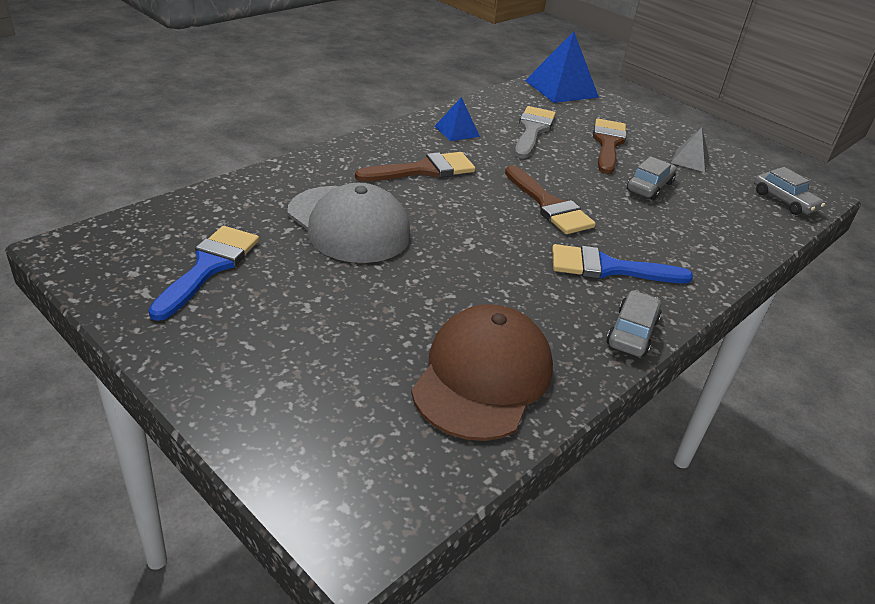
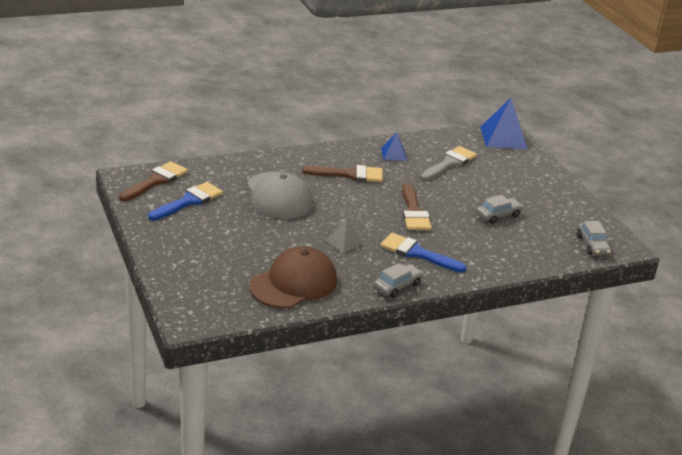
camera: 25 degrees right, 5 degrees down
(608, 144) = (498, 182): brown brush -> brown brush (156, 181)
(690, 160) = (550, 205): grey pyramid -> grey pyramid (344, 242)

